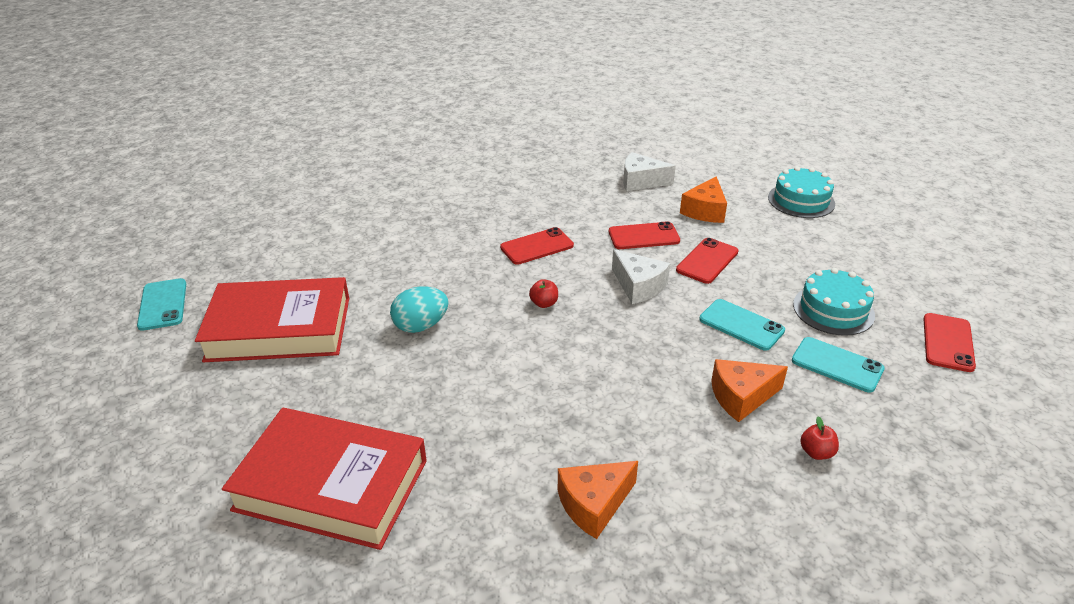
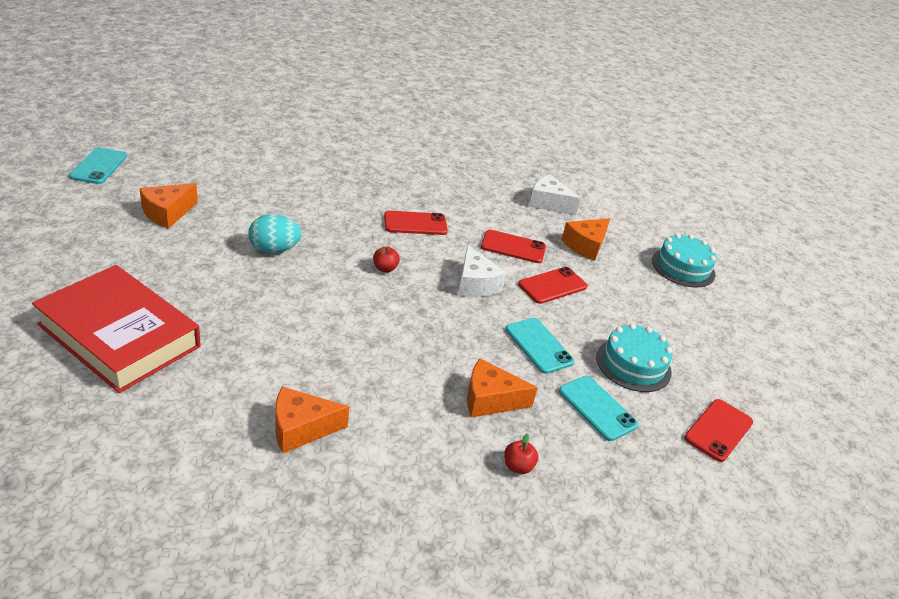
camera: 15 degrees right, 0 degrees up
(279, 329) = (167, 213): red book -> orange cheese

